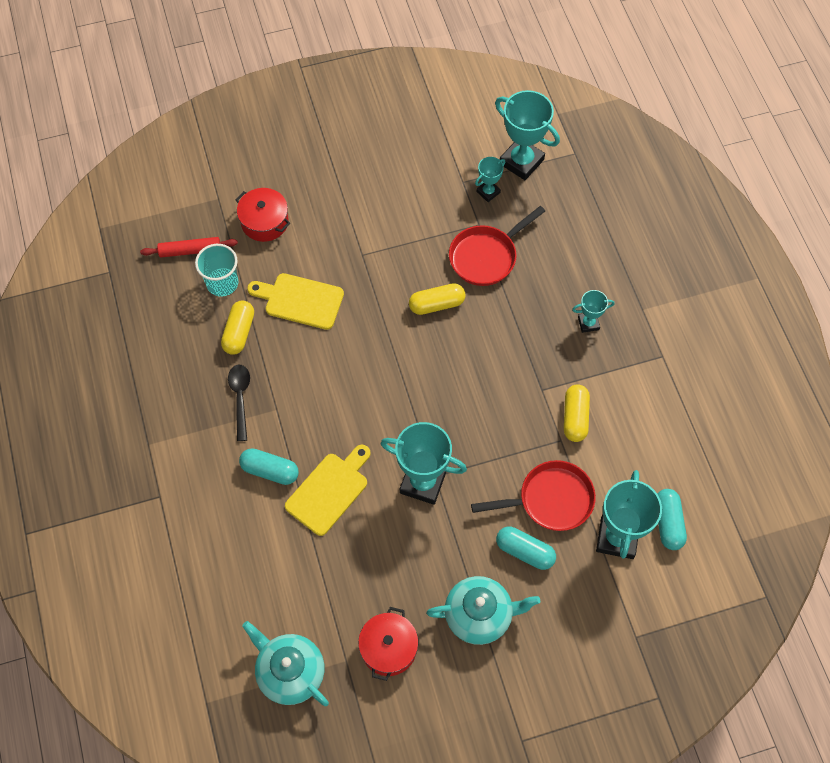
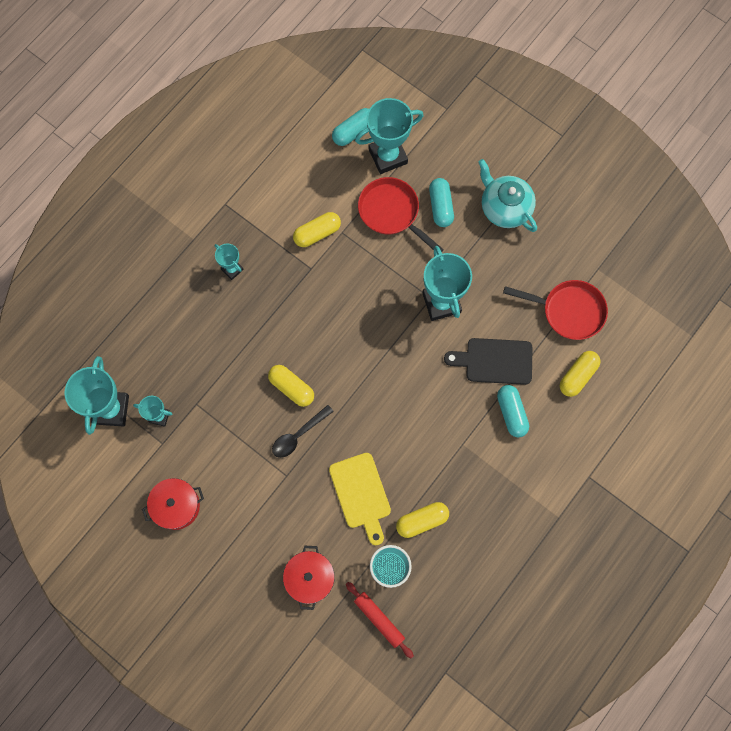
camera: 125 degrees left, 10 degrees up
(240, 398) = (473, 477): black spoon -> black spoon (298, 435)
(256, 556) = (577, 376): none -> yellow capsule
(290, 672) = (632, 298): turquoise teapot -> none
(329, 490) = (494, 361): yellow cutting board -> black cutting board
(388, 648) = (569, 248): red pot -> red pot (176, 506)
(486, 256) = (223, 379): red pan -> red pan (568, 311)

